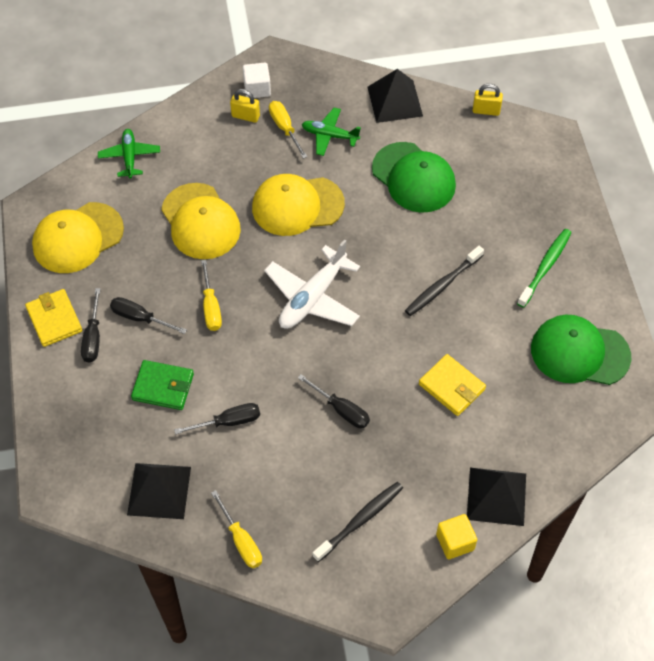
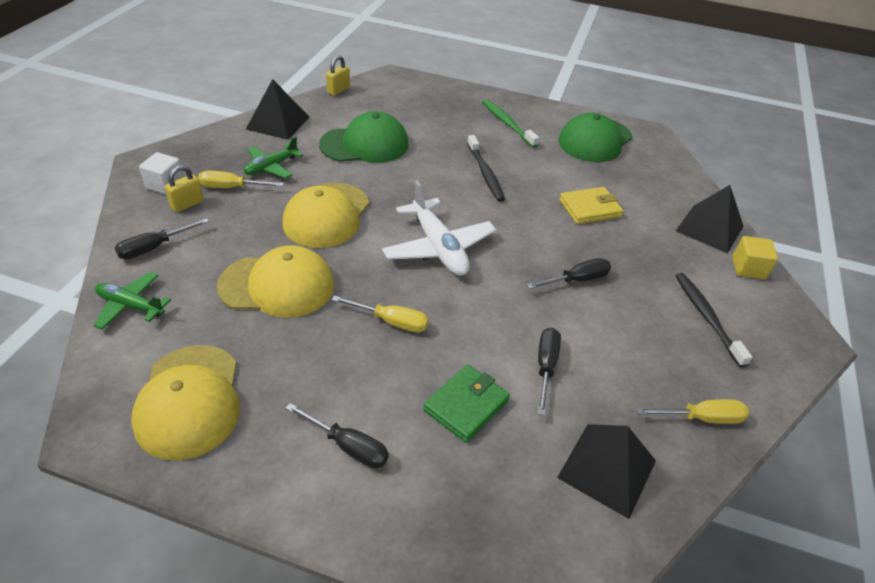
camera: 65 degrees left, 15 degrees down
(54, 320) = (288, 479): yellow wallet -> none
(140, 318) = (357, 388): black screwdriver -> black screwdriver (154, 248)

